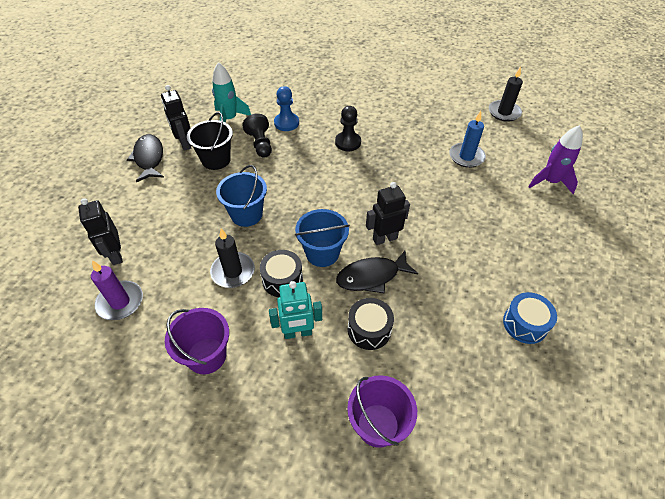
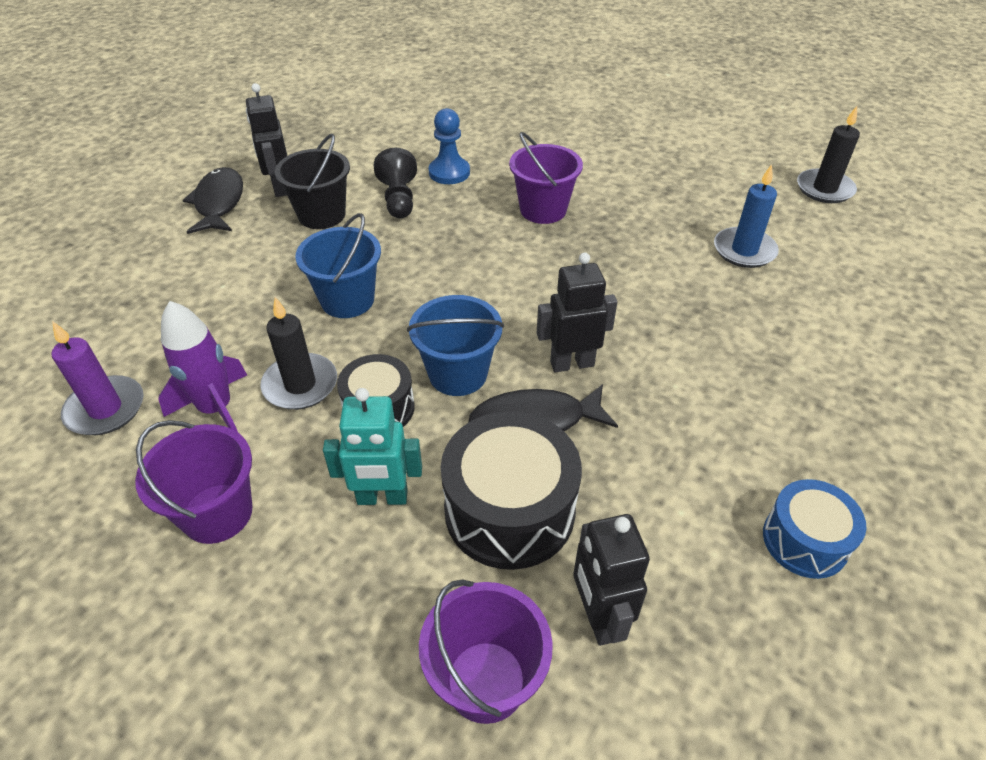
camera: 10 degrees right, 5 degrees down
(115, 255) = (122, 337): black robot -> black robot (598, 618)
(229, 119) = (360, 159): turquoise rocket -> none
(348, 142) = (543, 210): black pawn -> purple bucket
(369, 329) = (509, 510): black drum -> black drum, size x1.64
(550, 182) = (892, 305): purple rocket -> purple rocket (216, 409)

